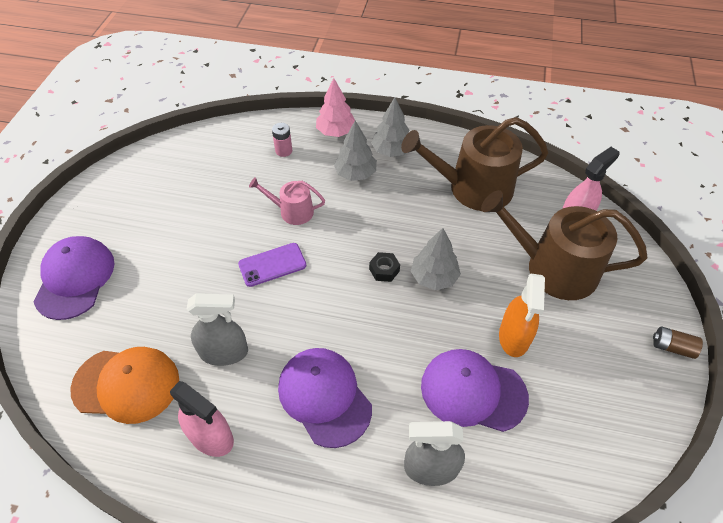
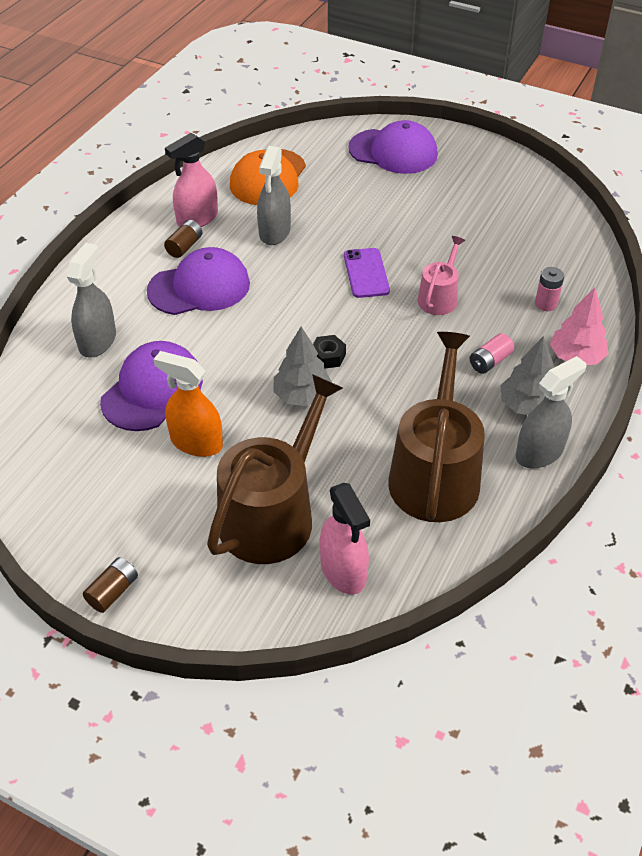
camera: 105 degrees right, 5 degrees down
(262, 433) = (184, 246): none -> brown battery
(355, 174) = (490, 361): grey tree -> pink battery
(430, 141) = (539, 452): none -> grey spray bottle

